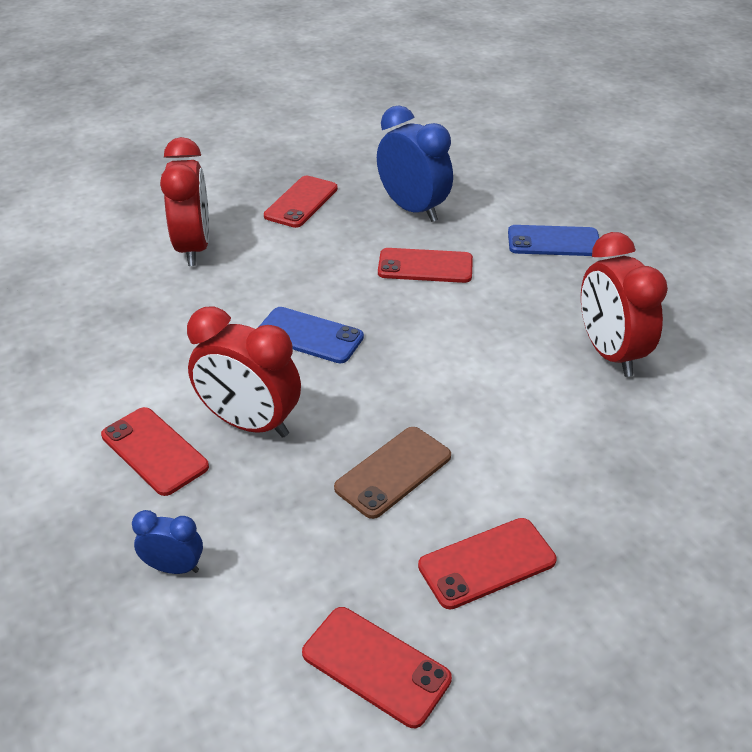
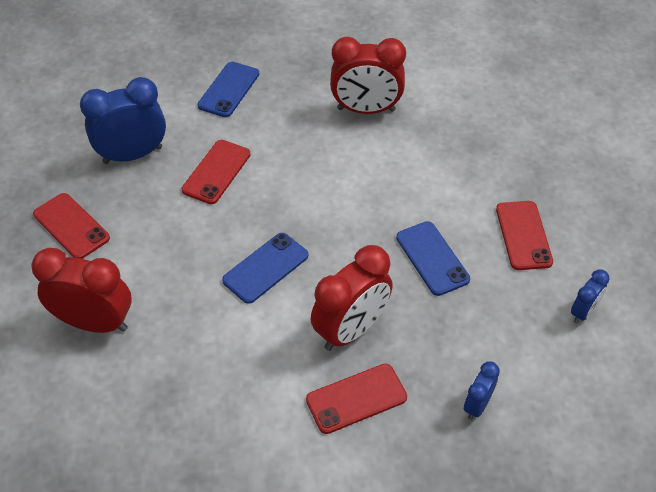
camera: 70 degrees left, 10 degrees up
(376, 666) = (583, 312): red phone -> blue clock
(393, 472) = (432, 258): brown phone -> blue phone

